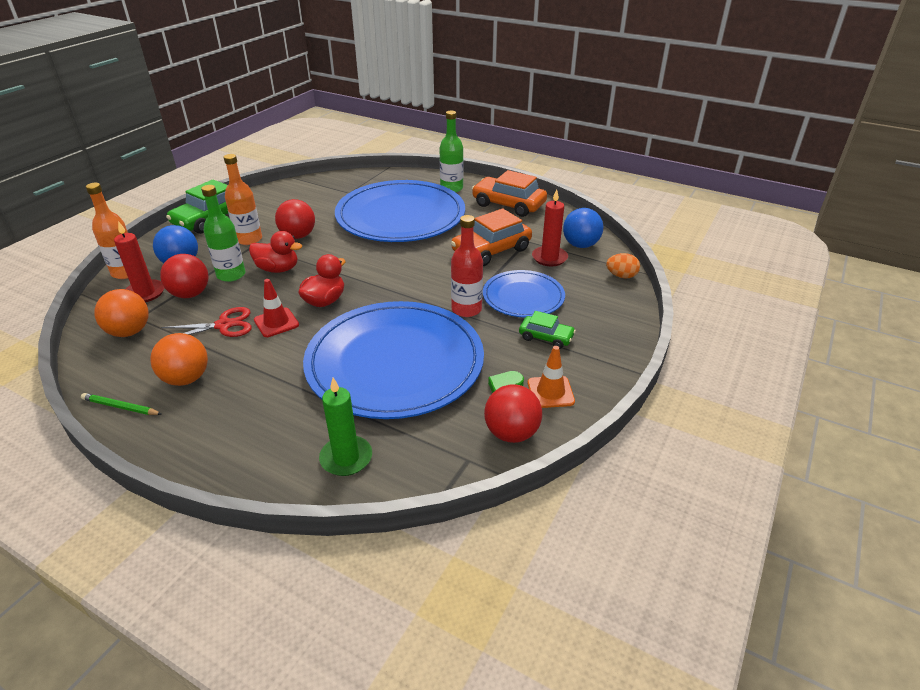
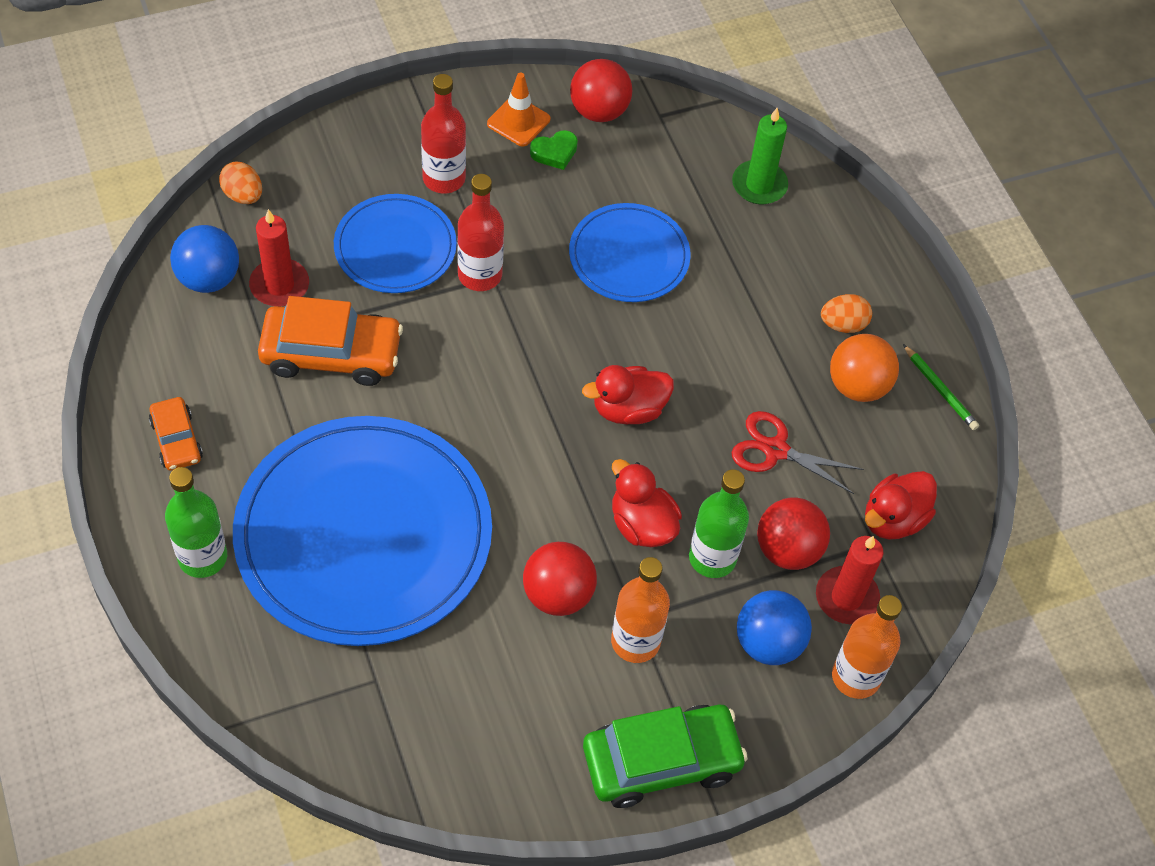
camera: 145 degrees left, 20 degrees up
(129, 332) = (893, 519): orange ball -> red duck
(217, 406) = (843, 324): none -> orange egg
(276, 322) = (711, 410): red traffic cone -> none
(395, 362) = (629, 256): blue plate -> blue plate, size x0.53
(508, 204) = (176, 440): orange car -> orange car, size x0.55
(546, 337) = (444, 178): green car -> red bottle

